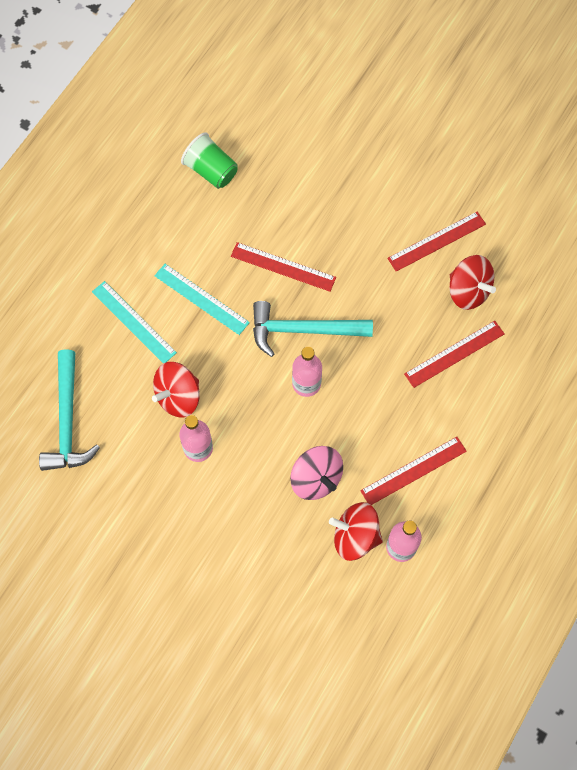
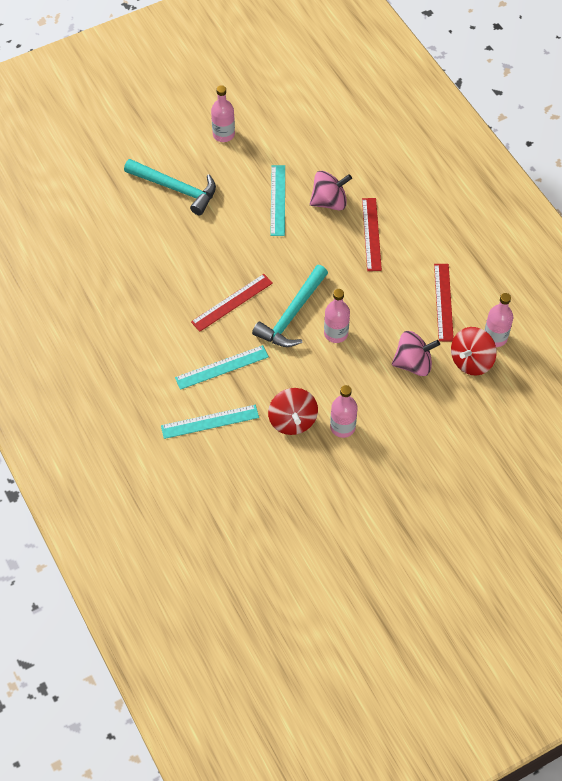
camera: 60 degrees left, 10 degrees down
(67, 421) = (263, 506): turquoise hammer -> turquoise hammer (176, 189)
(211, 171) = (117, 309): green cup -> none
(436, 241) = (278, 200): red ruler -> turquoise ruler
(468, 291) = (329, 202): red spinning top -> pink spinning top
(485, 146) = (223, 134): none -> pink bottle

